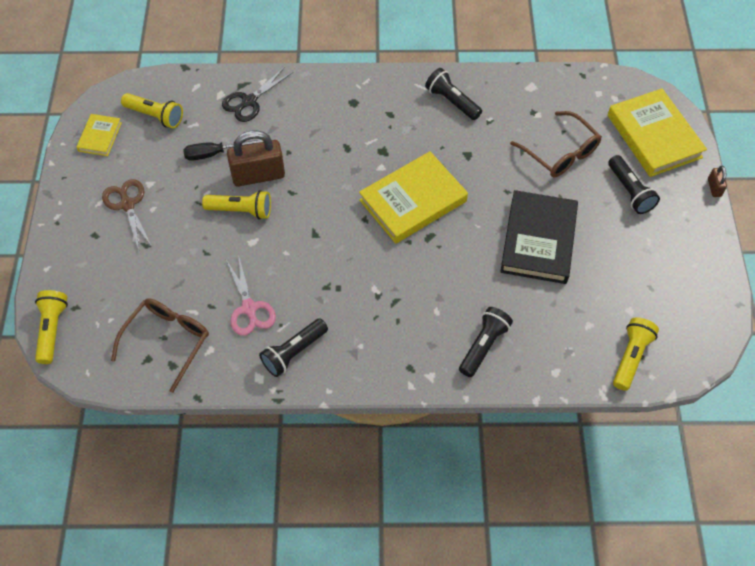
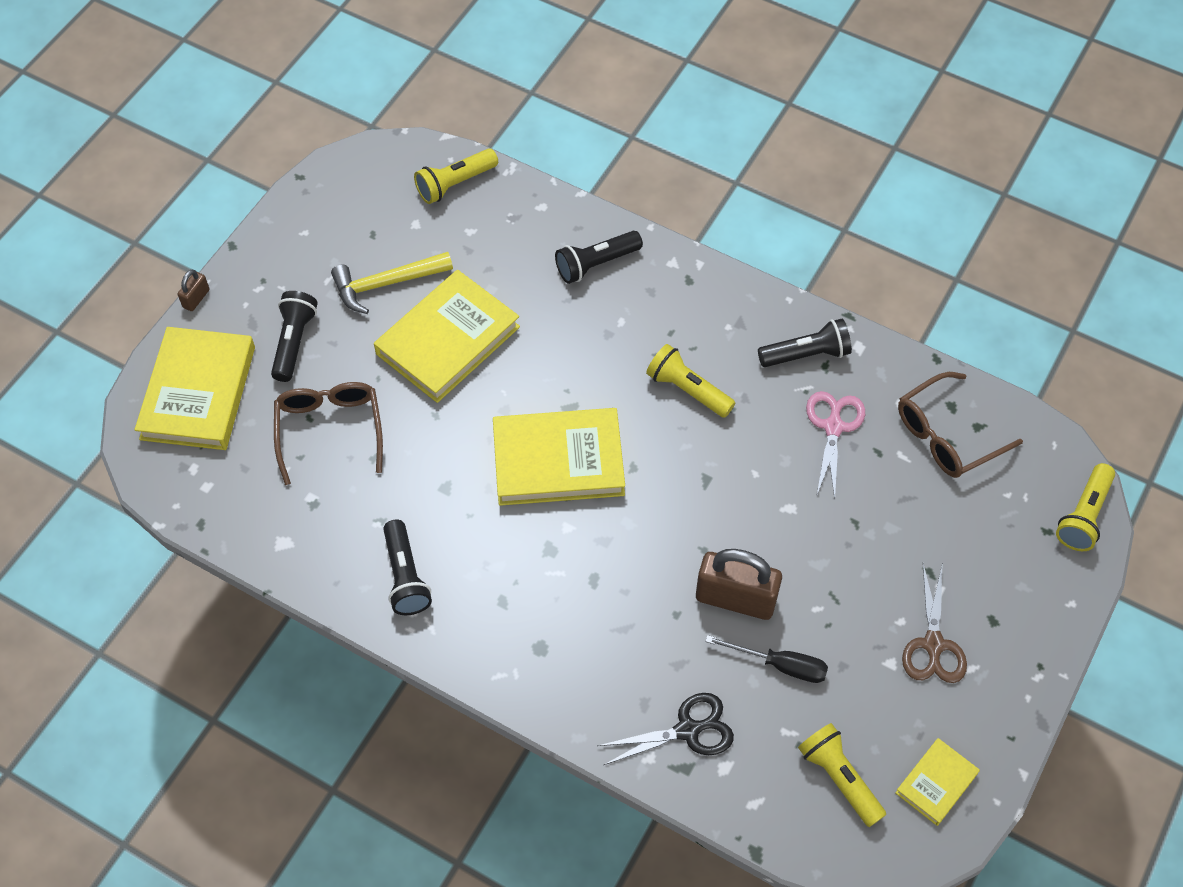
camera: 150 degrees left, 0 degrees up
(241, 210) = (783, 558): yellow flashlight -> yellow flashlight (687, 390)
(538, 240) = (448, 340): black book -> yellow book
(609, 257) = (386, 284): none -> yellow hammer

